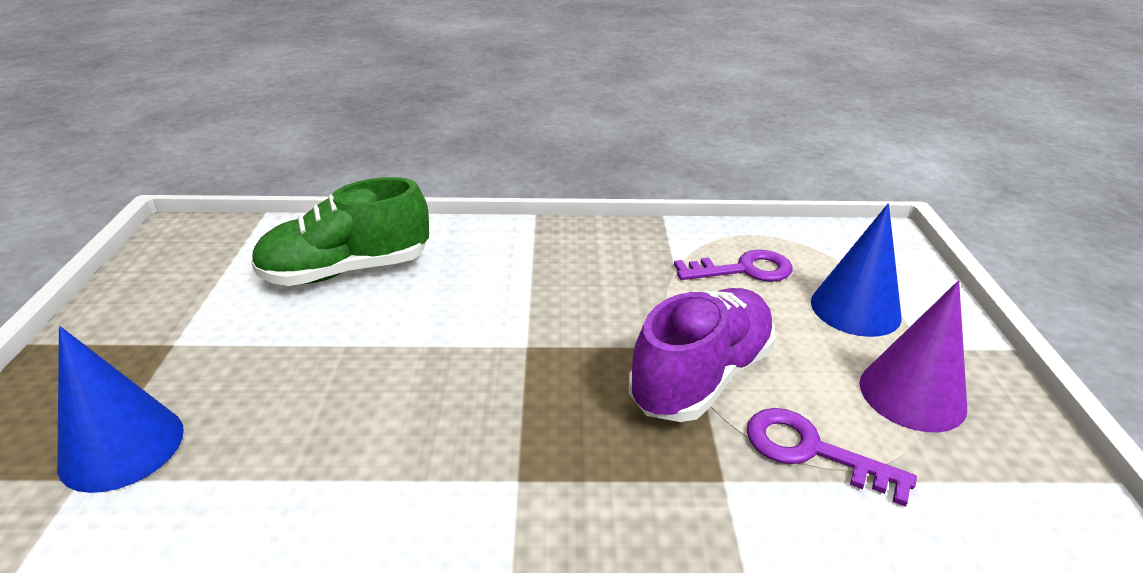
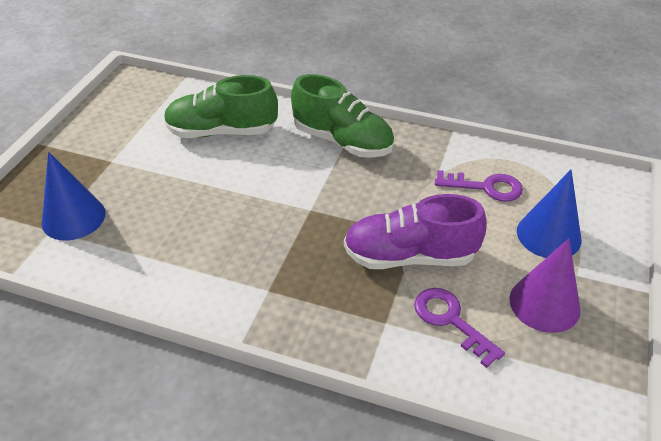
camera: 20 degrees right, 10 degrees up
(529, 251) = (343, 141): none -> green shoe
(701, 376) = (409, 256): purple shoe -> purple shoe turned 150 degrees counterclockwise

